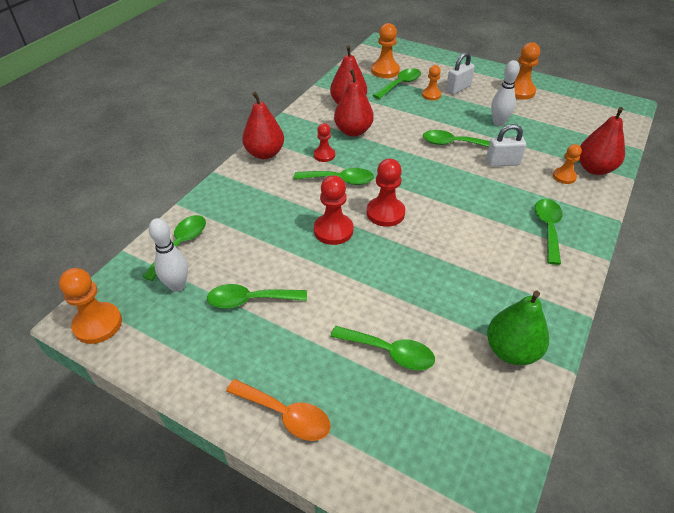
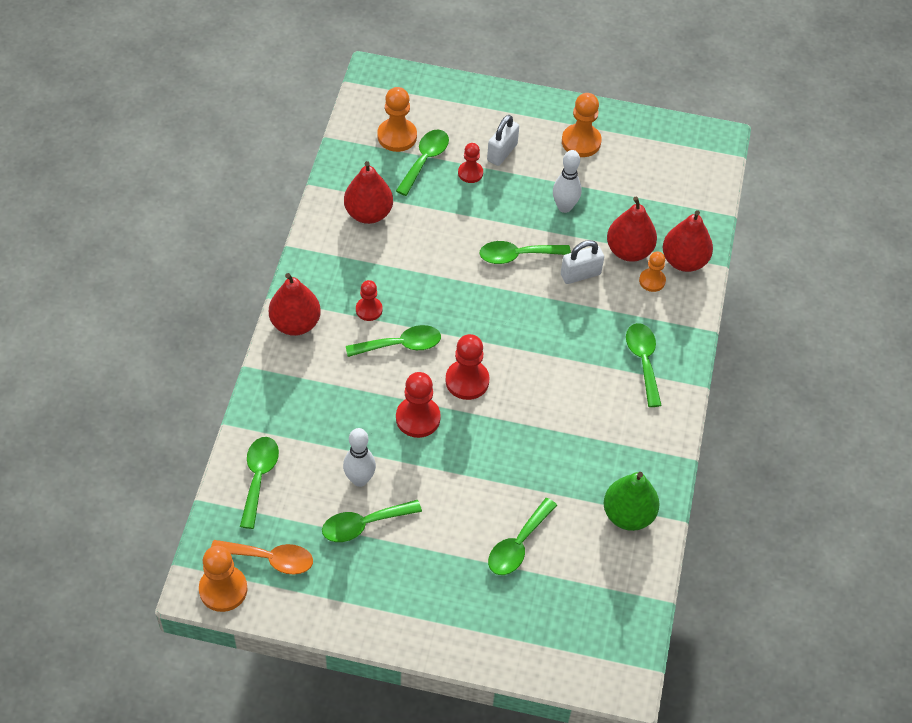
camera: 20 degrees left, 10 degrees up
(177, 286) = (281, 527): white bowling pin -> white bowling pin (359, 479)
(286, 415) = (444, 628): orange spoon -> orange spoon (270, 559)
(353, 131) = (391, 261): red pear -> red pear (629, 251)
(389, 352) = (518, 545): green spoon -> green spoon turned 120 degrees clockwise
(431, 95) = (470, 173): orange pawn -> red pawn

